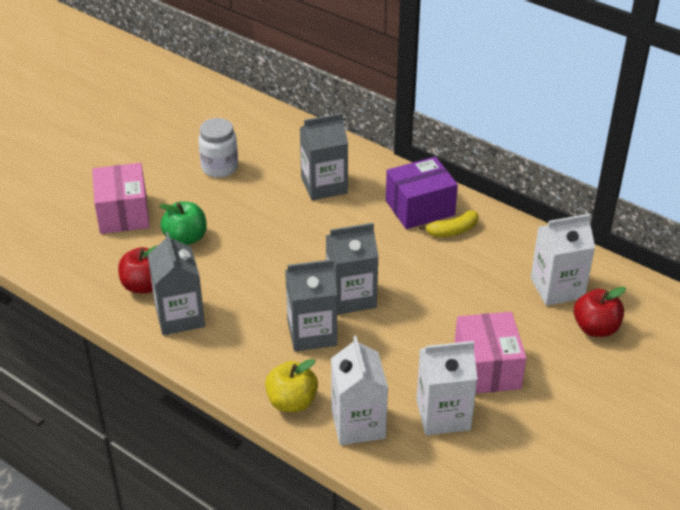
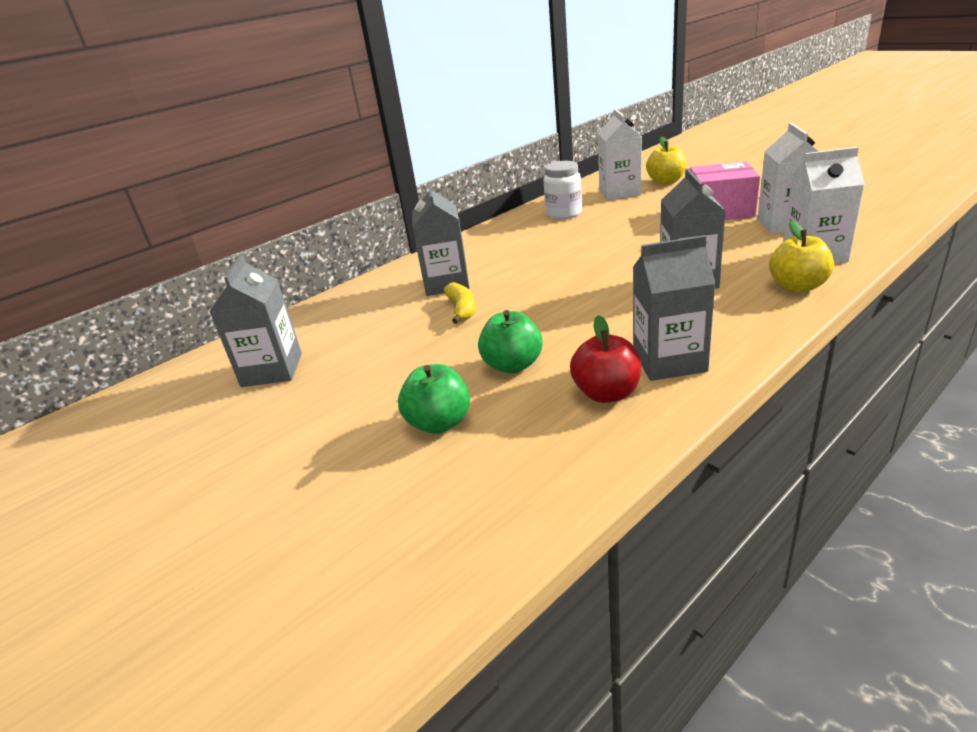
camera: 75 degrees left, 10 degrees down
(123, 213) = (439, 423): pink box -> green apple
(219, 168) = (377, 348): white jar -> white jar (564, 214)
(351, 297) = (630, 264): grey carton -> grey carton (272, 370)
(420, 208) = (502, 239): purple box -> none
(452, 231) = (539, 226): yellow banana -> yellow banana (462, 309)
(595, 328) = (666, 181): red apple -> yellow apple

